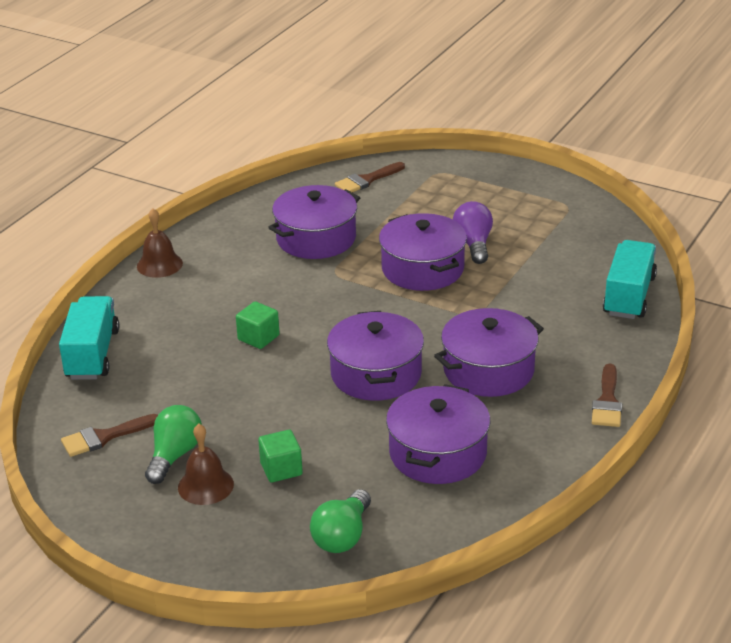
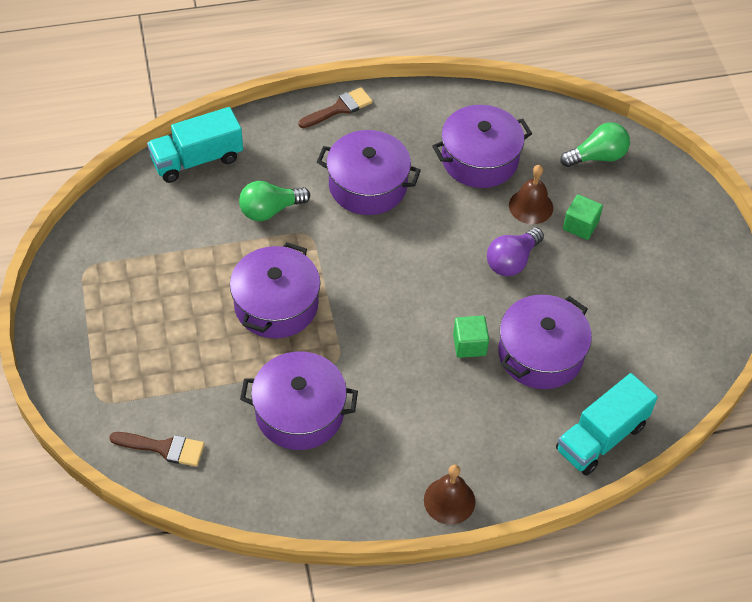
camera: 135 degrees left, 20 degrees up
(104, 437) = (664, 346): brown brush -> none
(174, 455) = (633, 291): green light bulb -> green light bulb (270, 210)
(205, 485) = (637, 253): brown bell -> brown bell (531, 206)
(376, 374) = (436, 243): purple pot -> purple pot (540, 354)
(473, 244) = (207, 295): purple light bulb -> purple light bulb (512, 261)

